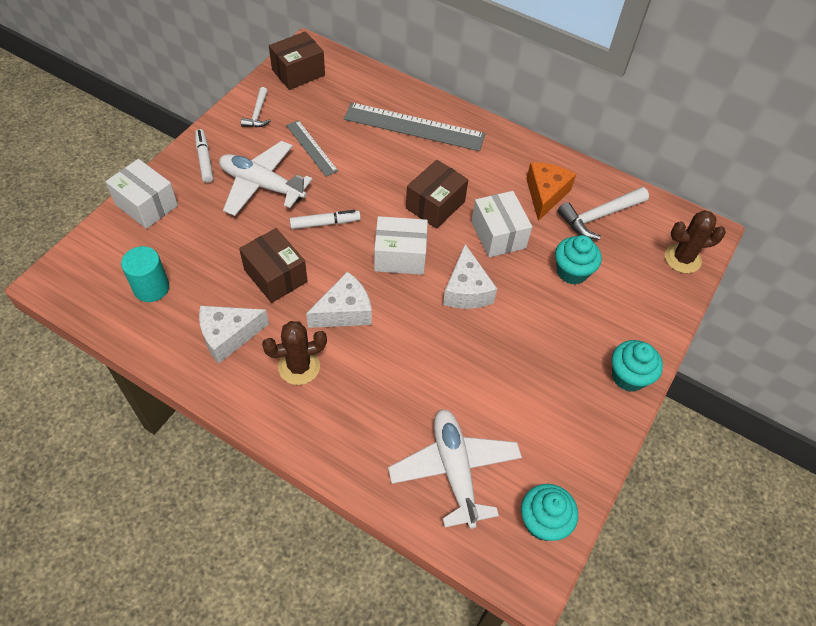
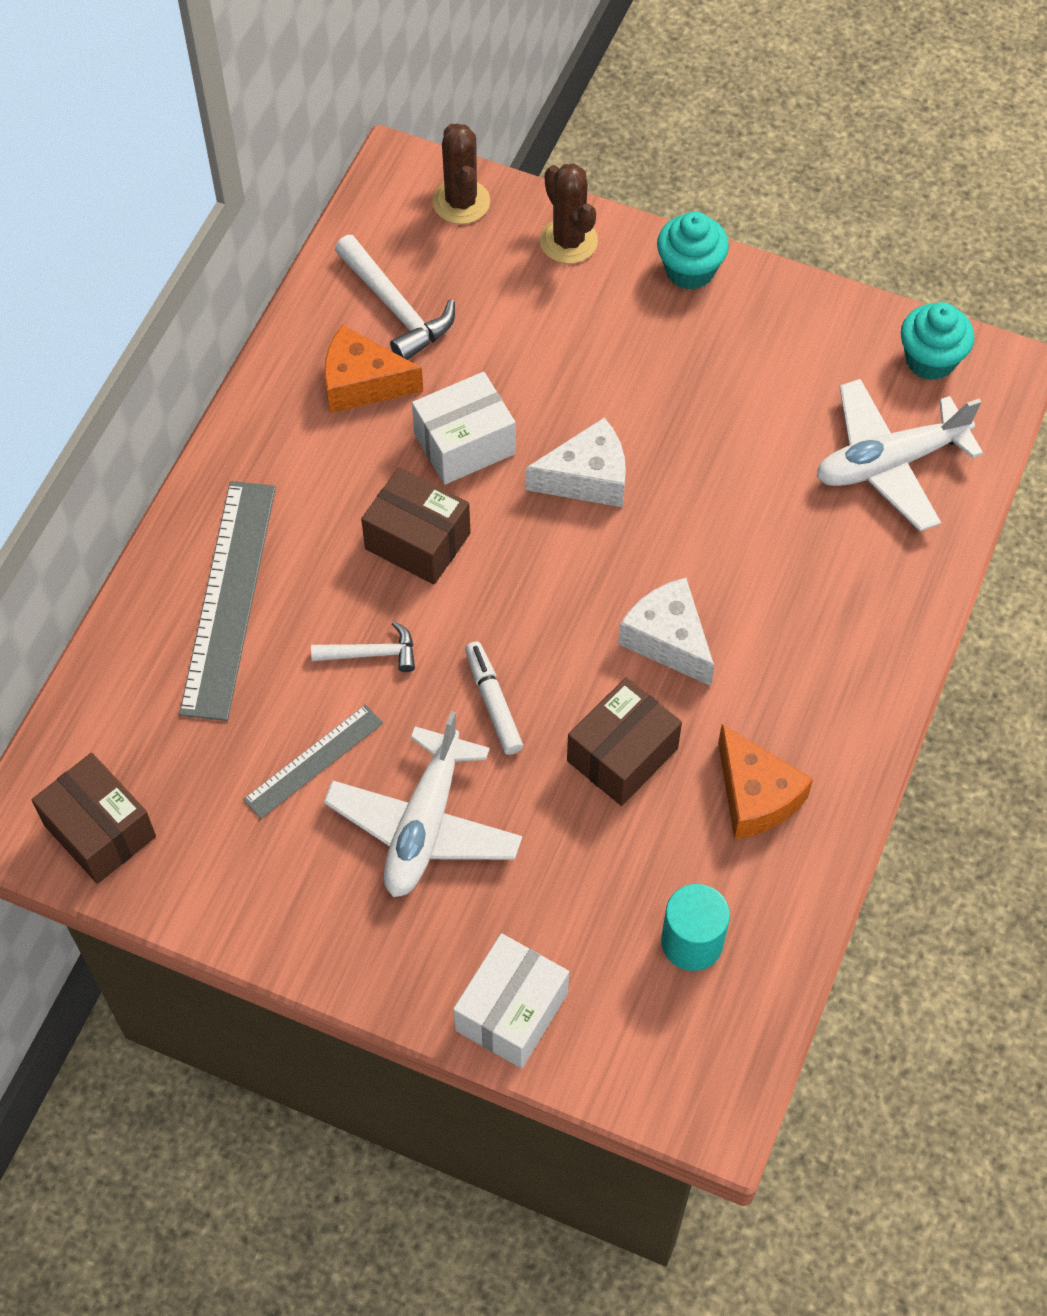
camera: 95 degrees left, 5 degrees up
(204, 159) = (378, 942): white marker -> none
(228, 336) = (755, 796): white cheese -> orange cheese
(257, 114) = (235, 878): white hammer -> white hammer (371, 654)
(299, 367) = (783, 683): brown cactus -> brown cactus (568, 241)
(400, 256) = (540, 578): white box -> none
(572, 272) = (518, 341): turquoise cupcake -> none

